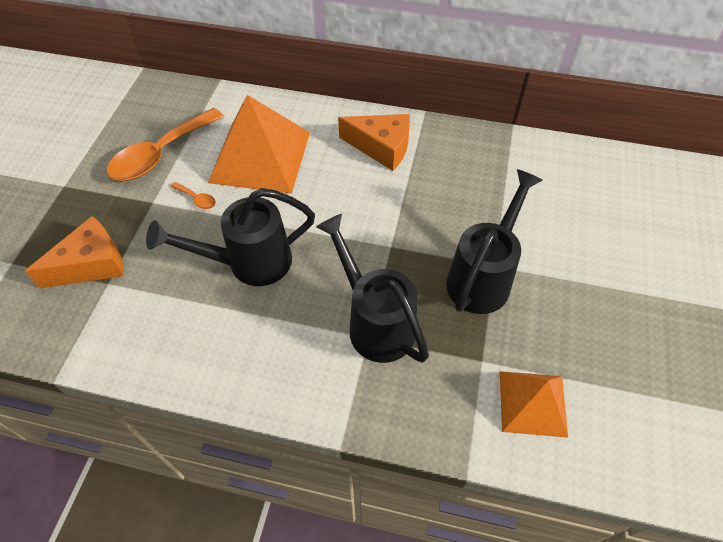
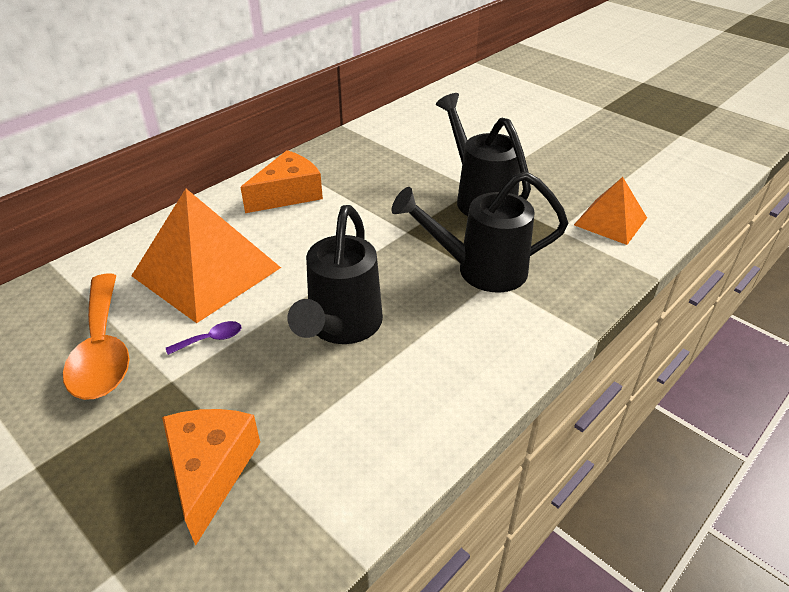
camera: 60 degrees left, 15 degrees down
(197, 199) = (211, 339): orange spoon -> purple spoon

